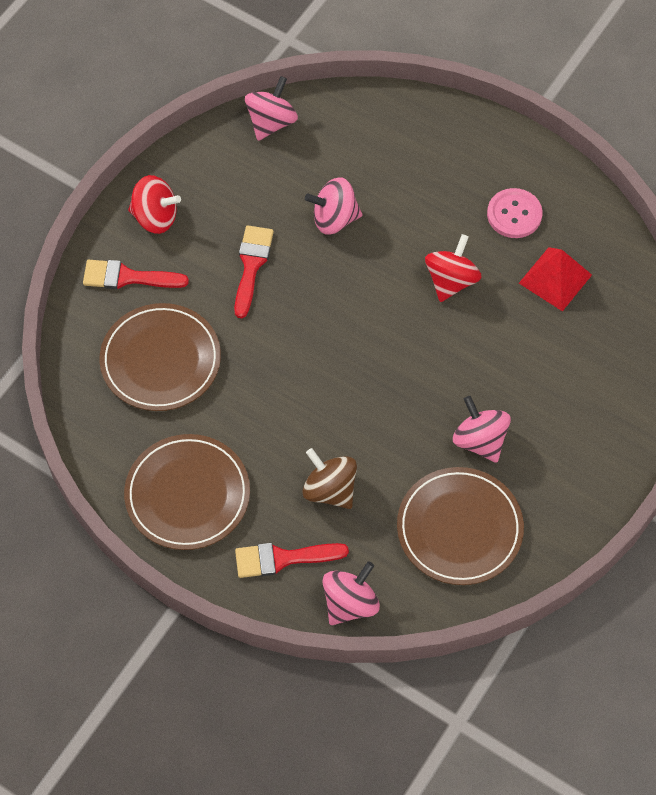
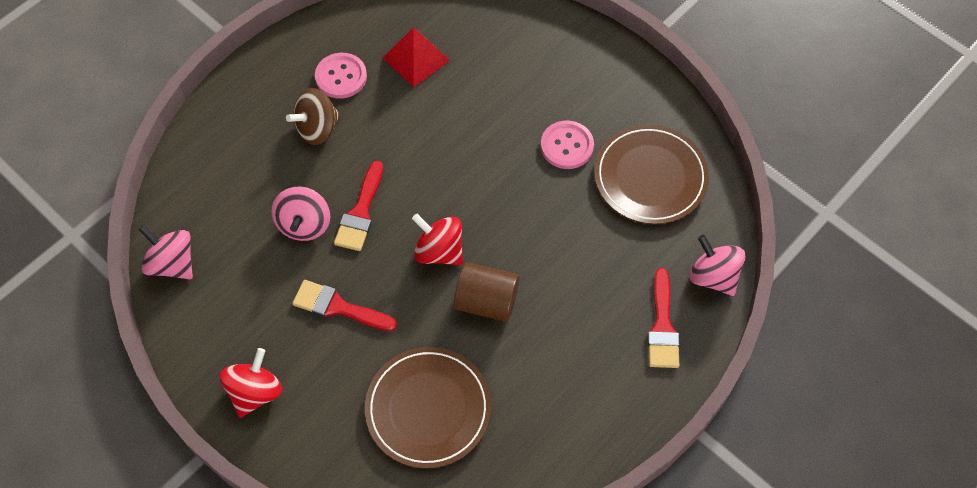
camera: 80 degrees left, 0 degrees up
(127, 277) = (322, 429): red brush -> red brush (360, 212)
(187, 494) = (583, 403): brown plate -> none
(281, 392) = (486, 301): none -> brown cylinder
(330, 490) = (597, 275): brown spinning top -> brown spinning top (317, 129)
(451, 281) = (398, 139): red spinning top -> red spinning top (439, 251)
(480, 440) = (567, 146): pink spinning top -> pink button

